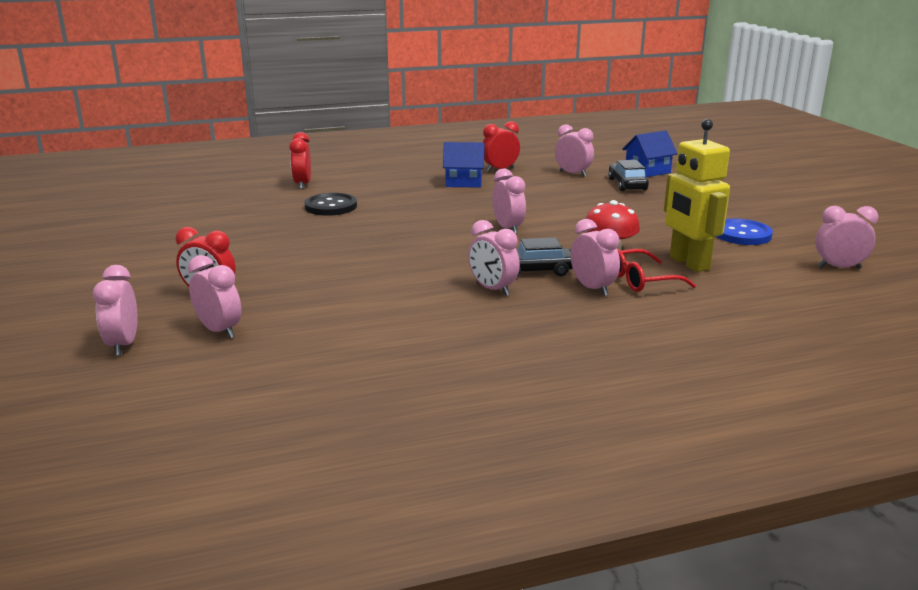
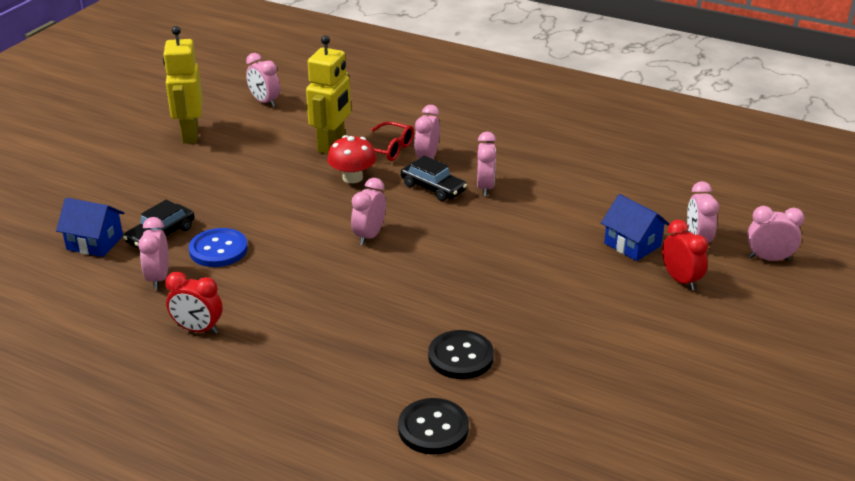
camera: 135 degrees left, 10 degrees up
(123, 345) = (769, 259): pink clock -> pink clock turned 120 degrees counterclockwise
(302, 184) = (433, 428): red clock -> black button
(464, 182) = (275, 326): blue house -> blue house (632, 244)
(742, 234) = (240, 146): blue button -> blue button (218, 250)
(793, 225) = (190, 134): none -> yellow robot

